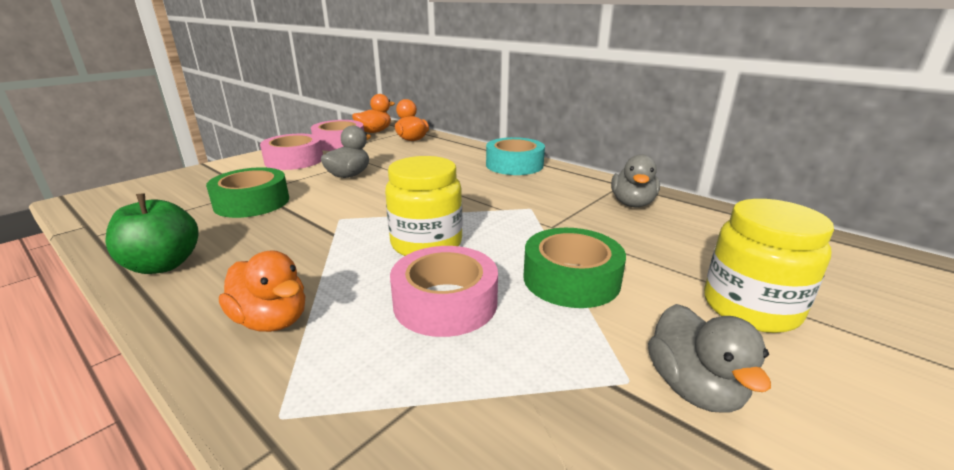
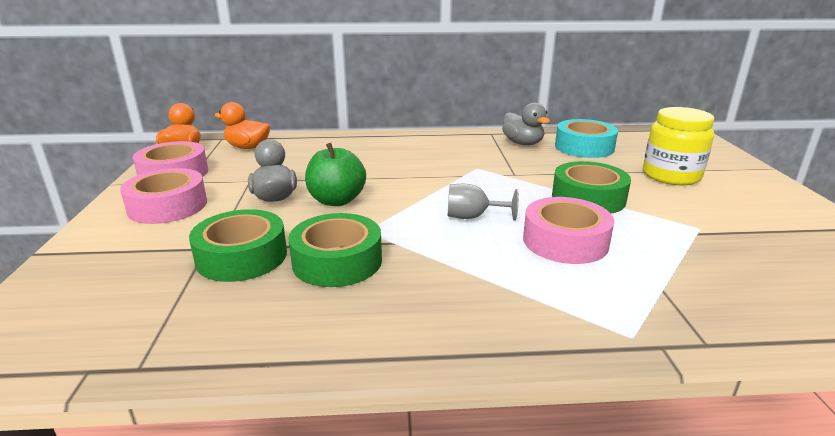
camera: 45 degrees left, 0 degrees up
(163, 265) = (313, 336): green apple -> green apple (336, 200)
(272, 320) = (505, 308): orange duck -> none
(279, 229) = (337, 261): none -> green tape
(426, 244) = (473, 217): yellow jar -> grey goblet
(514, 165) = (394, 142): turquoise tape -> turquoise tape (584, 147)
(694, 388) = (719, 218): grey duck -> none

